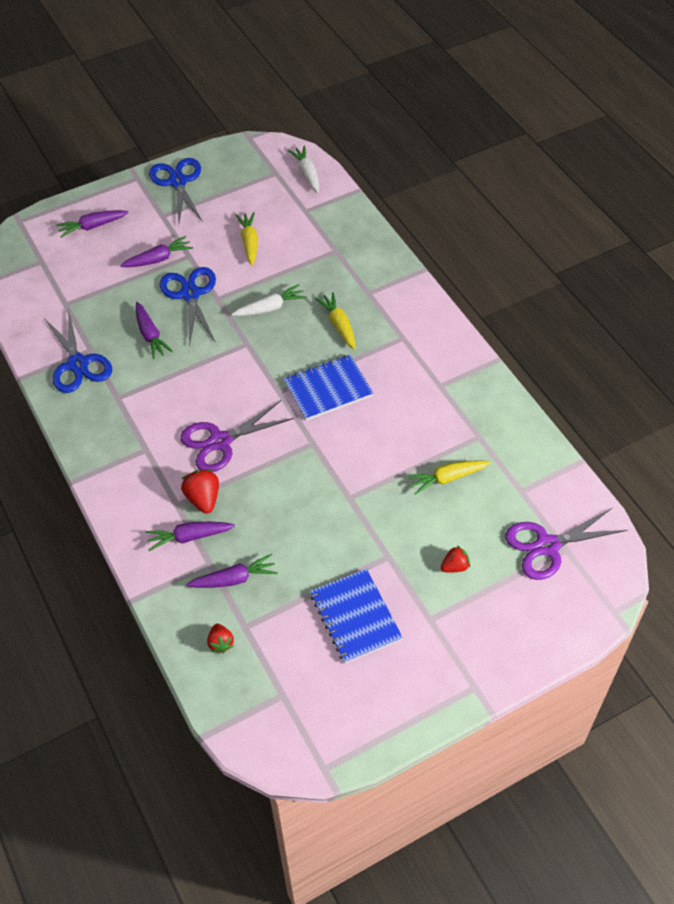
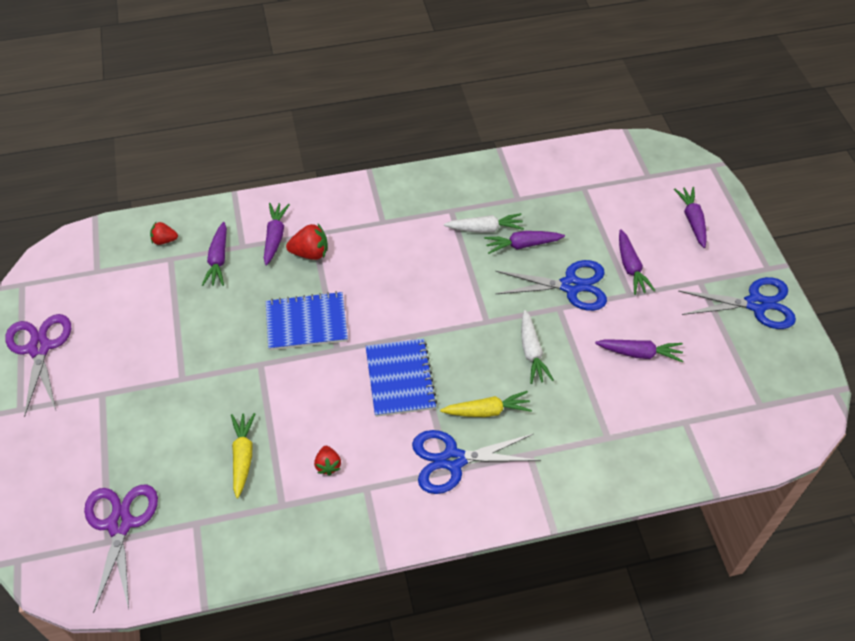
camera: 105 degrees right, 0 degrees up
(78, 364) = (501, 187): blue scissors -> blue scissors (453, 460)
(220, 441) = (369, 276): purple scissors -> purple scissors (40, 348)
(249, 242) = (639, 353): yellow carrot -> purple carrot
(307, 173) = (755, 440): white carrot -> white carrot (485, 229)
(355, 617) = (135, 337): blue notebook -> blue notebook (306, 322)
(455, 566) = (142, 431): red strawberry -> red strawberry (328, 465)

